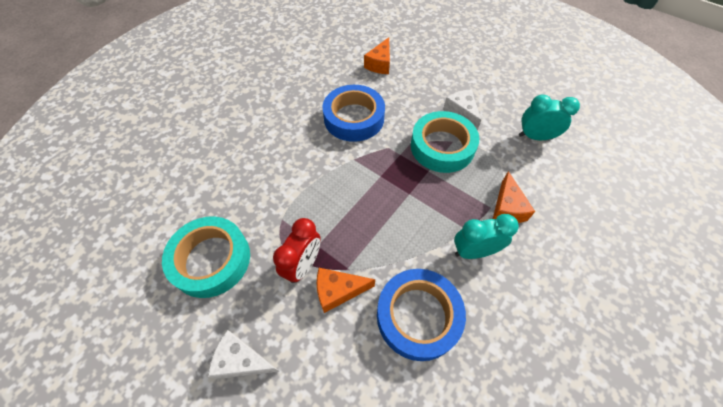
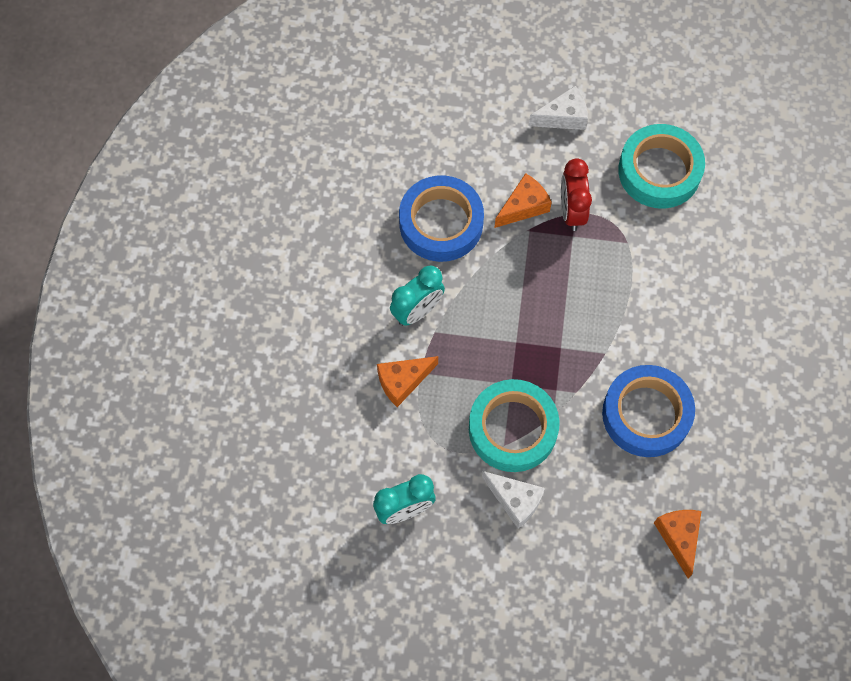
camera: 150 degrees right, 10 degrees up
(507, 207) = (403, 381): orange cheese -> orange cheese turned 90 degrees counterclockwise

